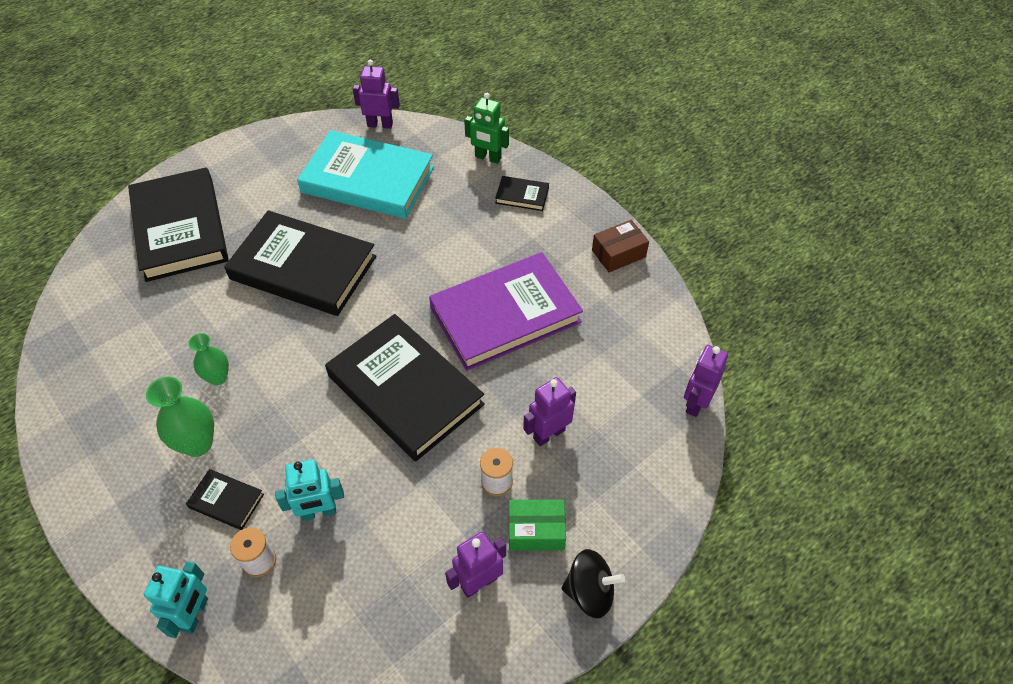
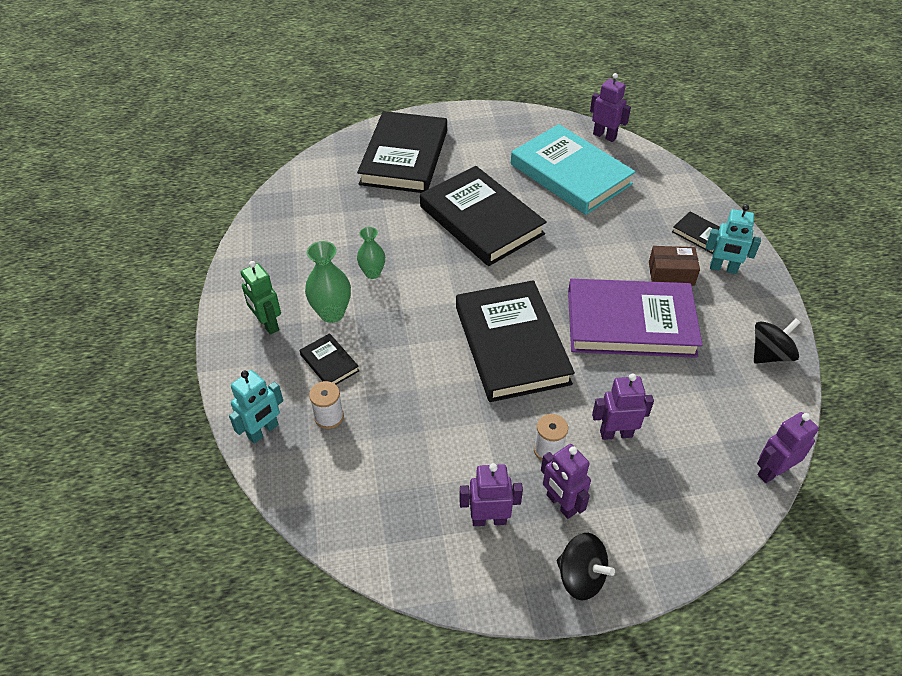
camera: 30 degrees right, 5 degrees down
(319, 512) = (392, 403): turquoise robot -> turquoise robot (723, 268)
(488, 158) = (685, 193): green robot -> green robot (267, 324)
(536, 530) = (561, 504): green box -> purple robot
(618, 253) = (766, 316): brown box -> brown box (671, 273)
(640, 290) = (770, 354): none -> black spinning top

